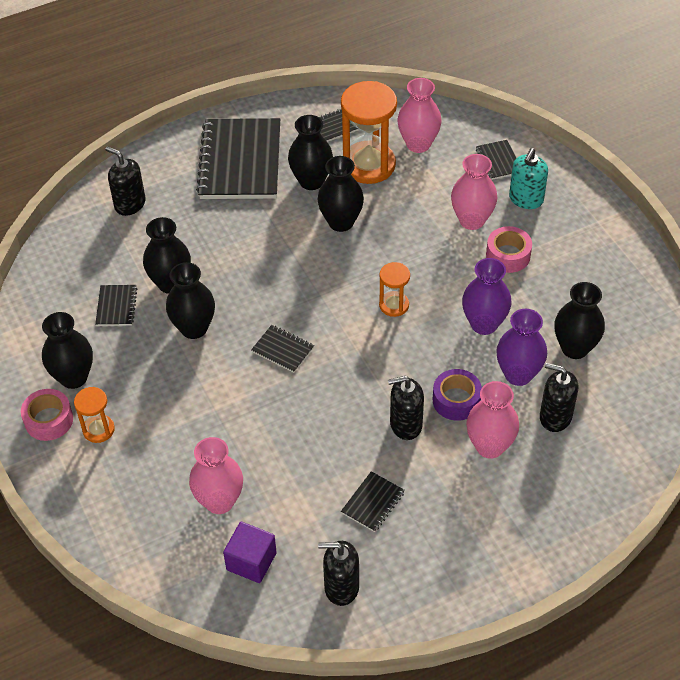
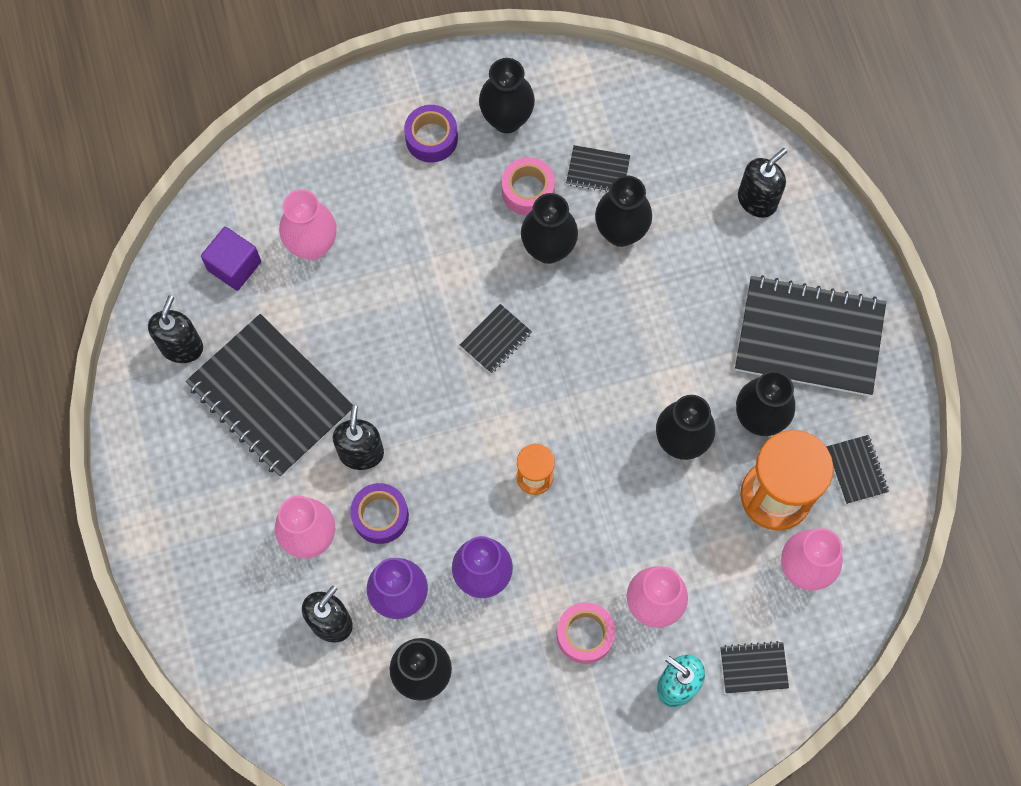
camera: 100 degrees right, 20 degrees up
(49, 420) = (455, 91): pink tape -> pink tape (528, 191)
(98, 429) = (431, 138): orange hourglass -> purple tape
(373, 502) = (271, 397): black notebook -> black notebook, size x2.30

